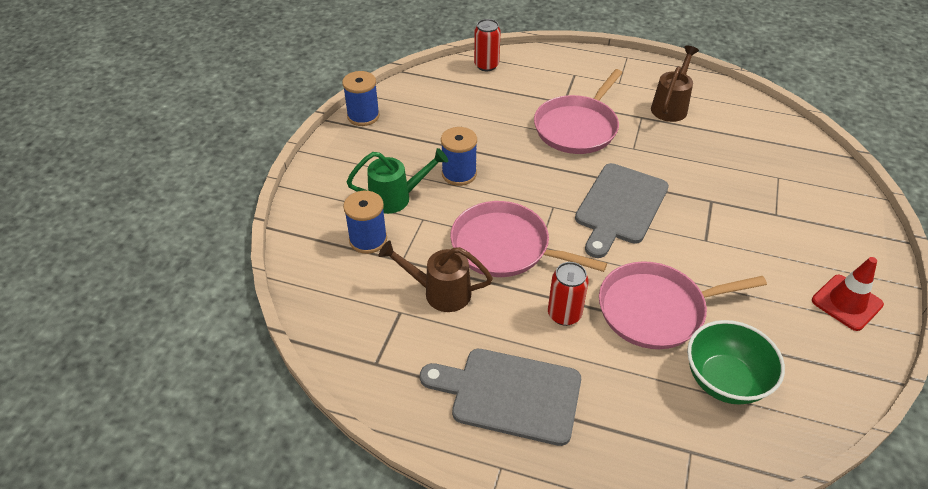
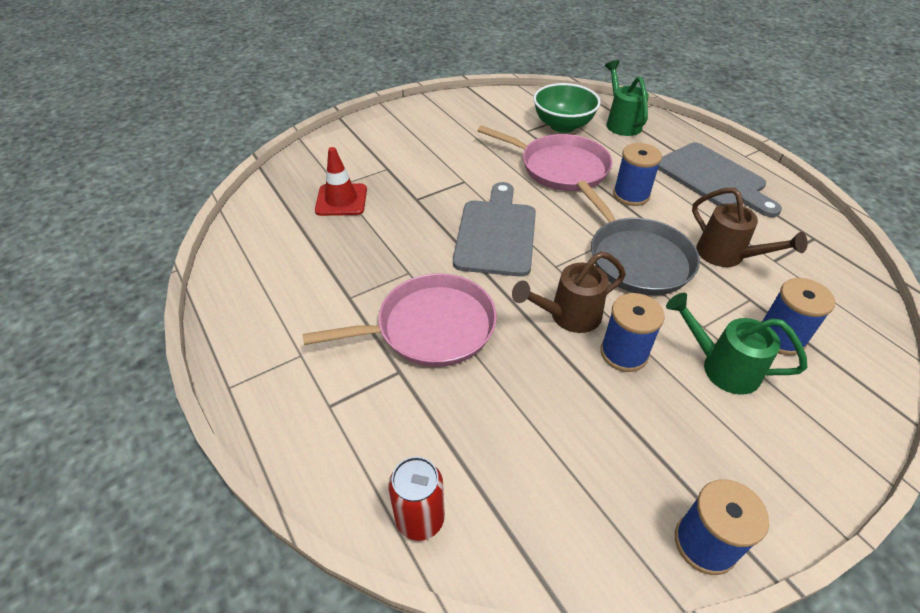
camera: 140 degrees left, 0 degrees up
(505, 247) = (636, 258): pink pan -> grey pan
(564, 314) = (631, 195): red can -> blue spool
(620, 207) = (496, 234): grey cutting board -> grey cutting board turned 60 degrees counterclockwise
(670, 106) = (303, 289): brown watering can -> brown watering can (568, 316)
(676, 435) = (621, 123): none -> green watering can
(846, 302) = (434, 117): red traffic cone -> red traffic cone (341, 200)

